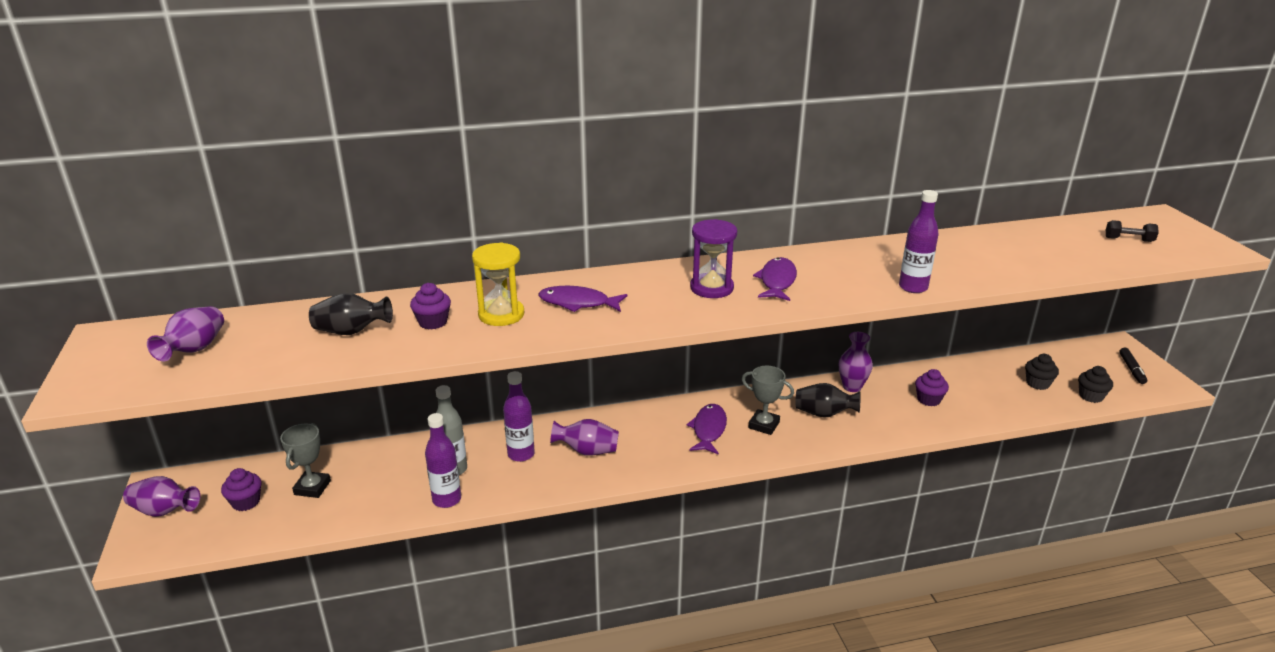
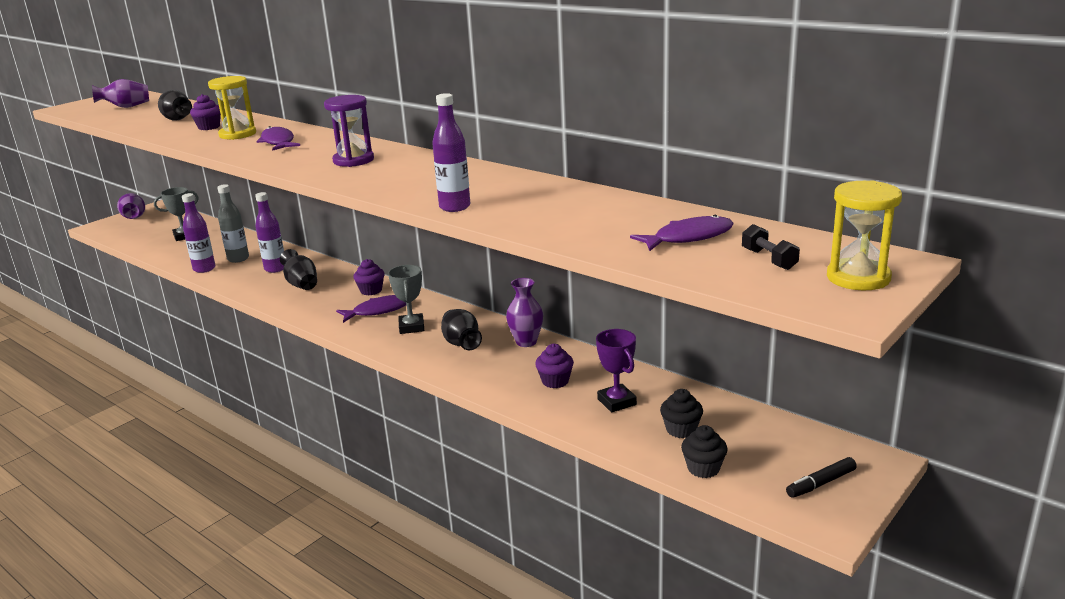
camera: 55 degrees right, 5 degrees down
(246, 502) = (157, 229): purple cupcake -> purple cupcake (371, 290)
(587, 451) = (301, 284): purple vase -> black vase
(777, 281) = (396, 171): purple fish -> purple fish (688, 237)
(981, 389) = (617, 402): none -> purple trophy
(1177, 232) = (858, 278): none -> yellow hourglass

